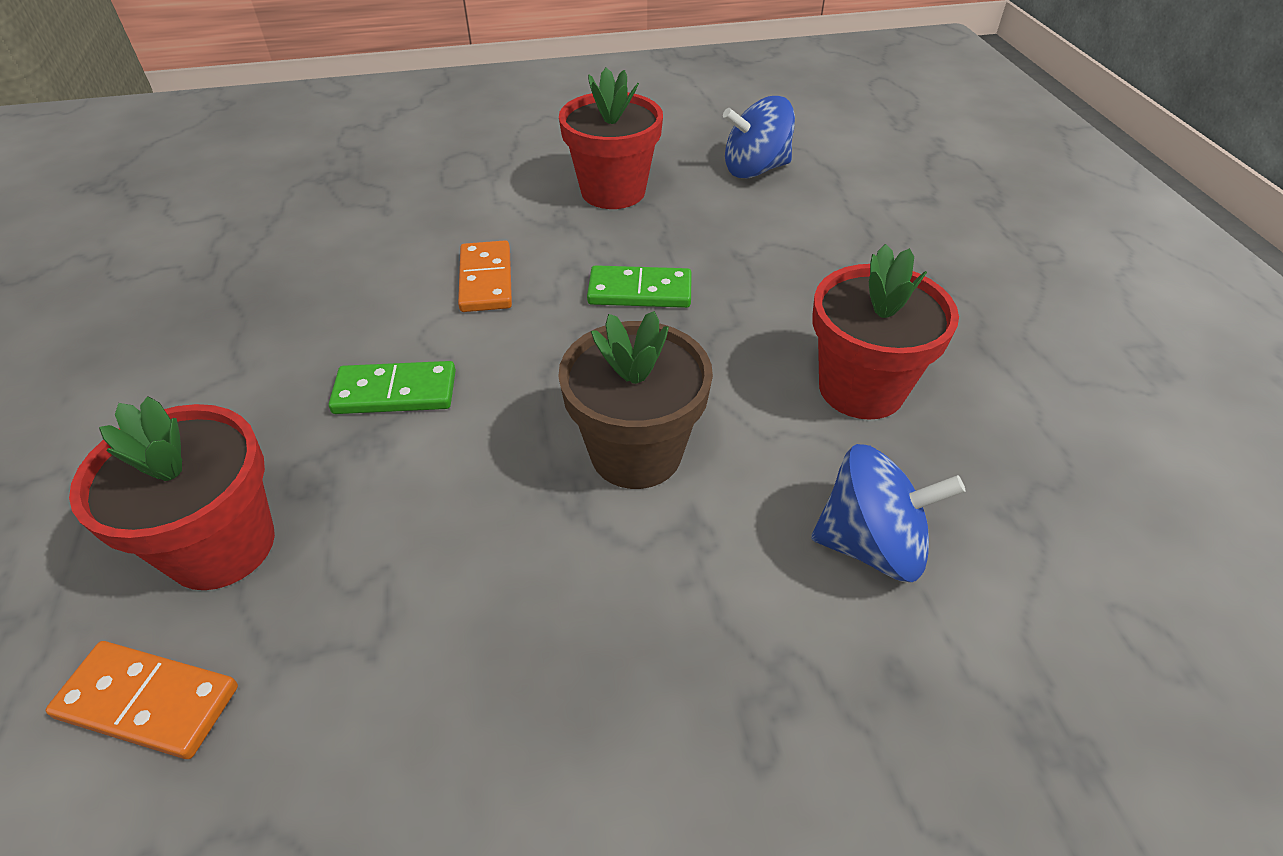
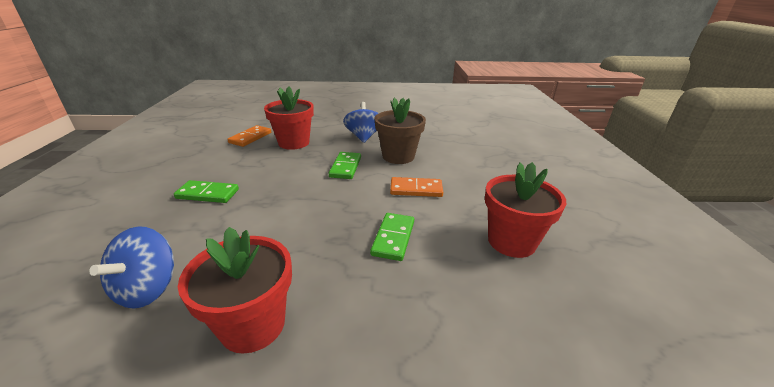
camera: 100 degrees right, 15 degrees down
(560, 623) = (208, 194): none -> green domino
(636, 453) = (271, 220): brown flower pot -> brown flower pot (398, 156)
(755, 169) = (571, 339): blue spinning top -> blue spinning top (363, 137)

